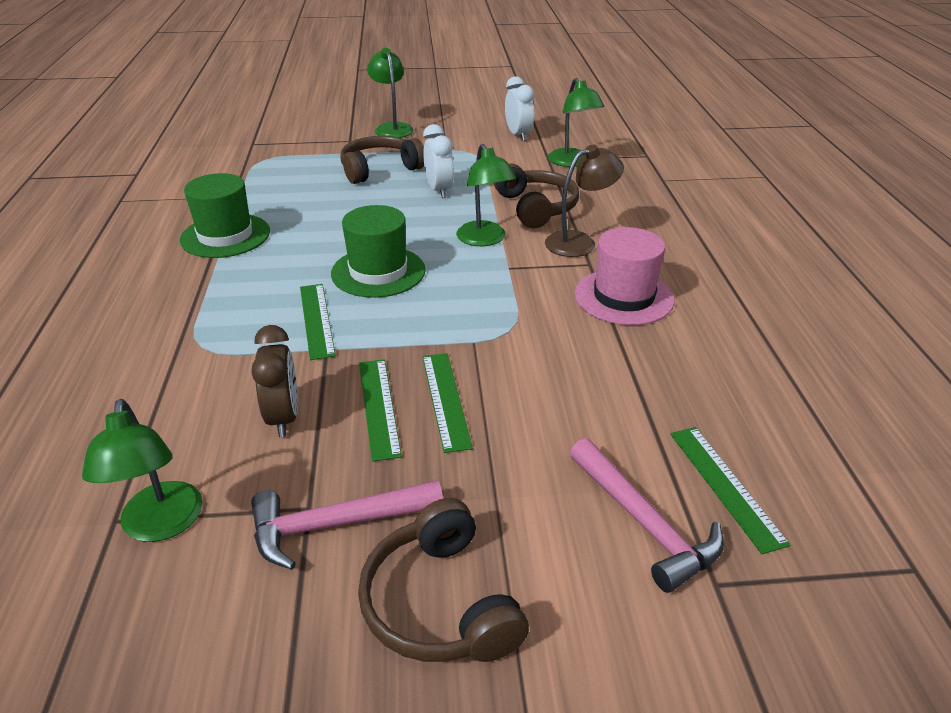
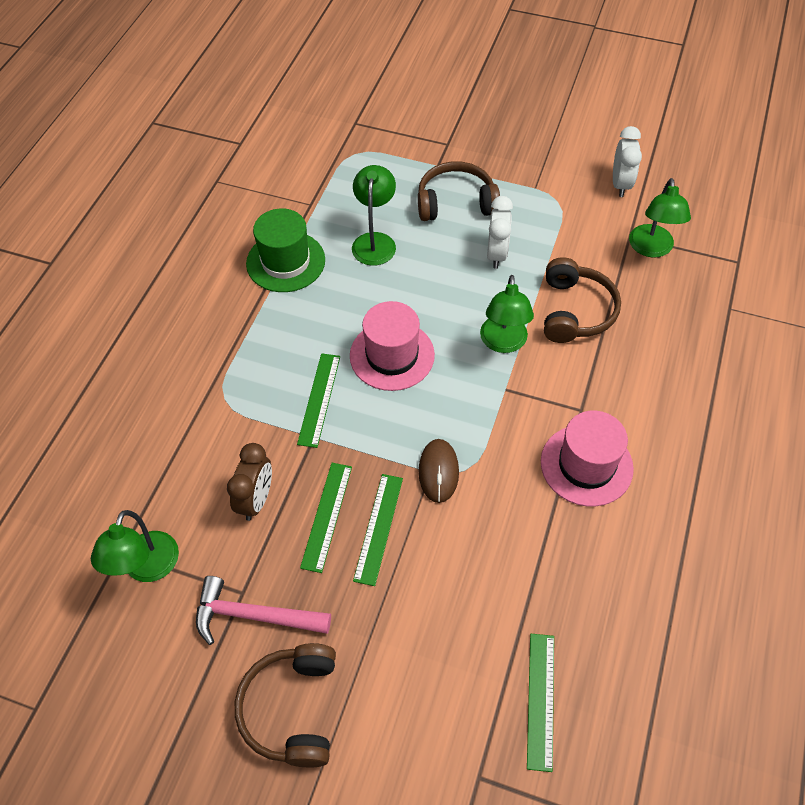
camera: 25 degrees right, 20 degrees up
(378, 272) = (392, 355): green hat -> pink hat
(392, 128) = (497, 133): green lamp -> green lamp (375, 241)
(482, 339) = (438, 472): none -> brown mouse
(579, 242) = (589, 376): brown lamp -> none
(644, 523) = (460, 706): pink hammer -> none

